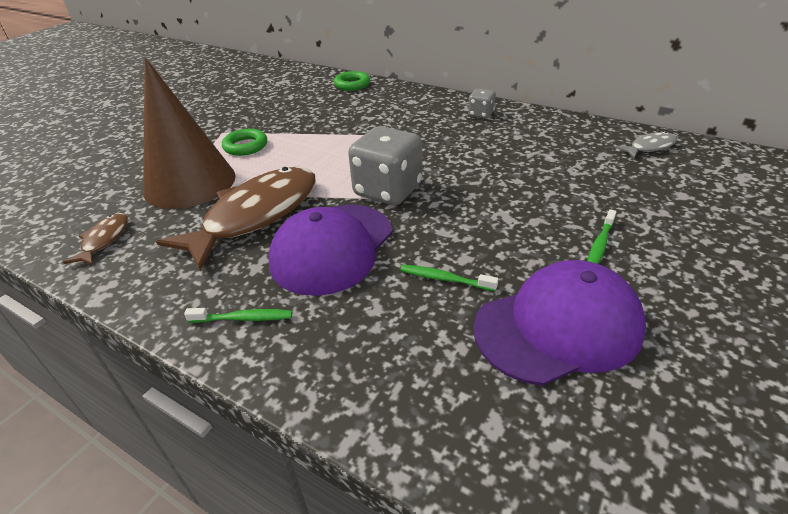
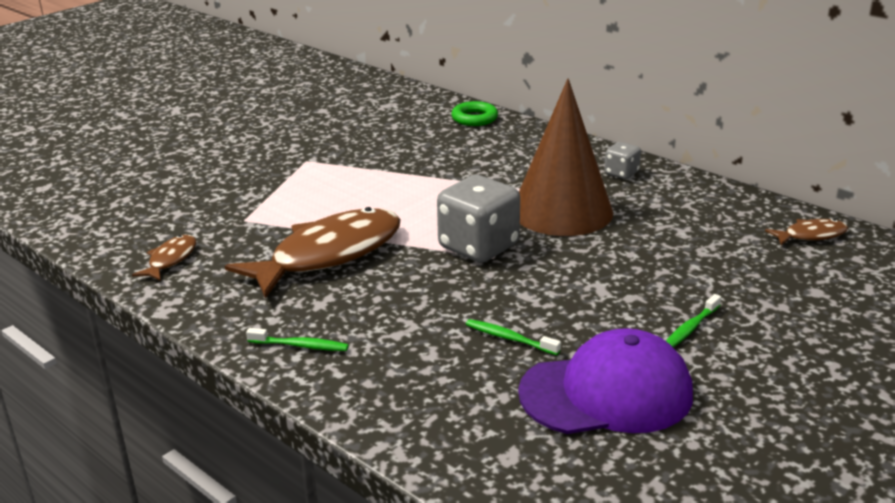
camera: 10 degrees right, 10 degrees down
(190, 183) = (263, 213): brown cone -> brown cone (562, 211)
(245, 146) = (330, 180): green ring -> none
(332, 248) = (402, 296): purple cap -> none
(649, 147) = (811, 235): grey fish -> brown fish

